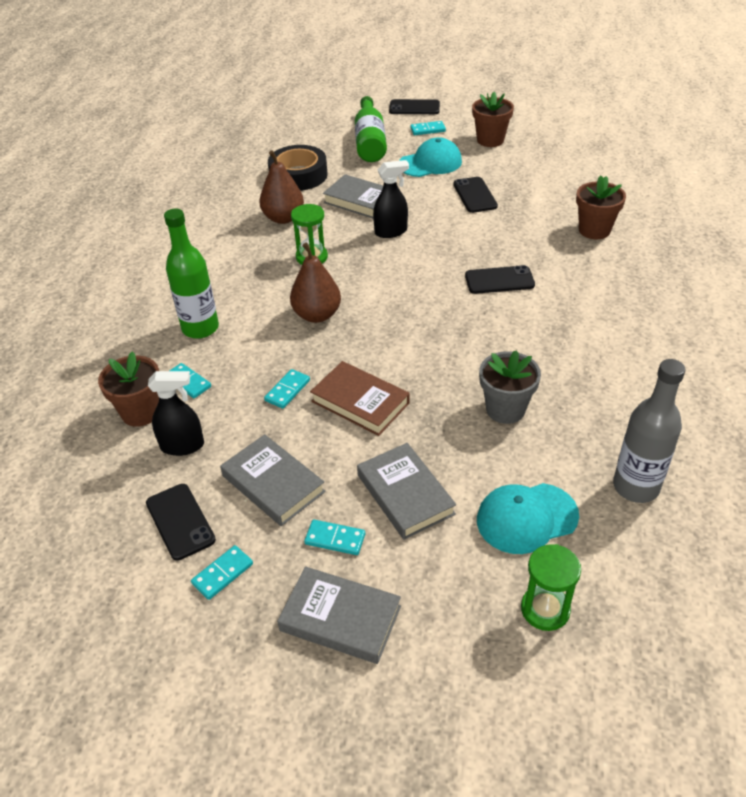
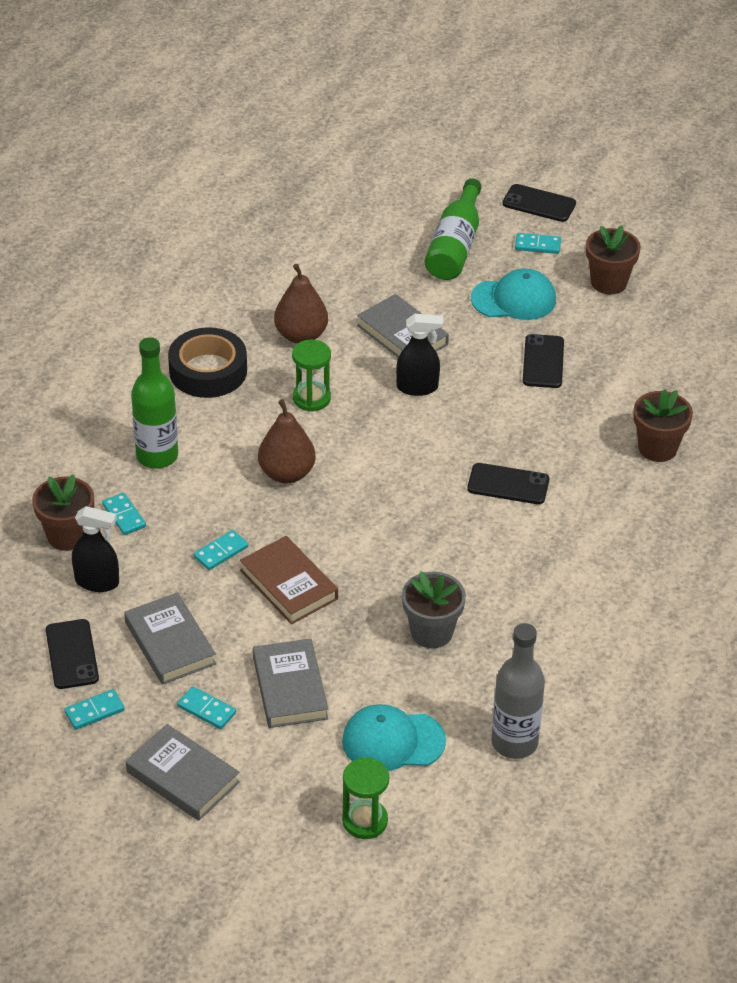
camera: 15 degrees right, 0 degrees up
(298, 175) = (344, 276): black tape -> black tape (208, 371)

